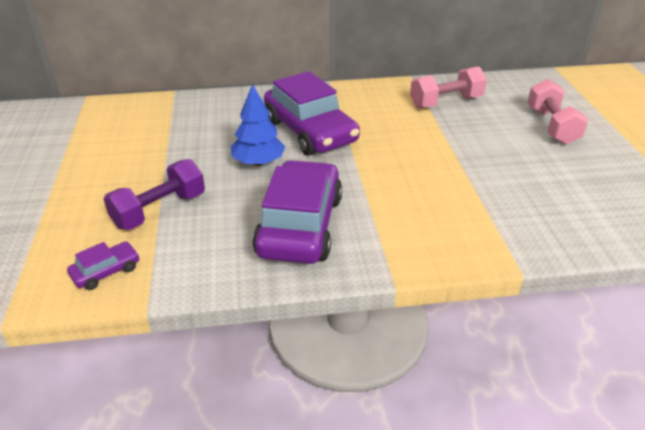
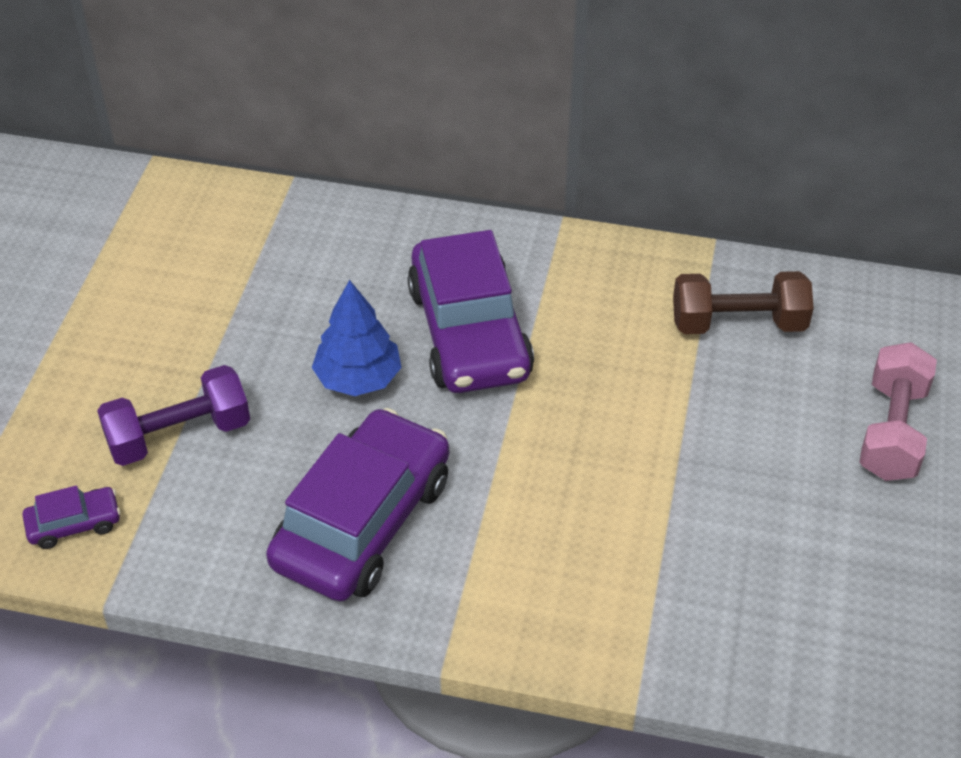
camera: 20 degrees right, 10 degrees up
(446, 102) = (738, 323): pink dumbbell -> brown dumbbell

